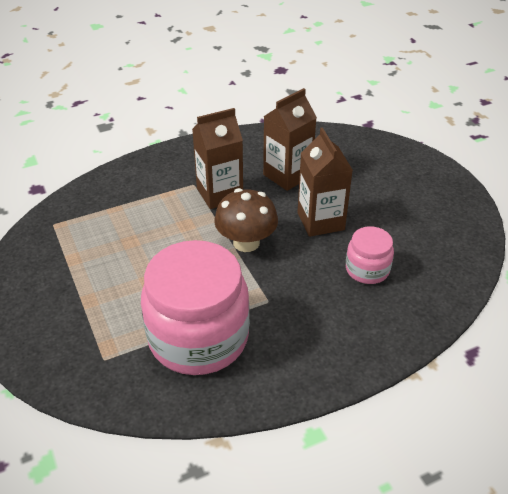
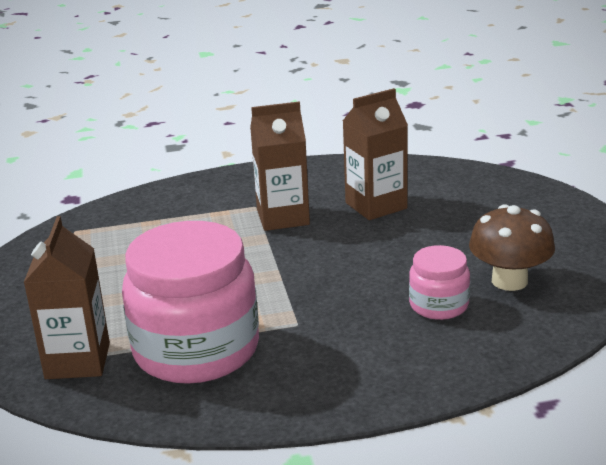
camera: 15 degrees right, 15 degrees down
(246, 242) = (295, 266): brown mushroom -> brown mushroom (509, 281)
(320, 221) = (399, 253): brown carton -> brown carton (77, 361)

